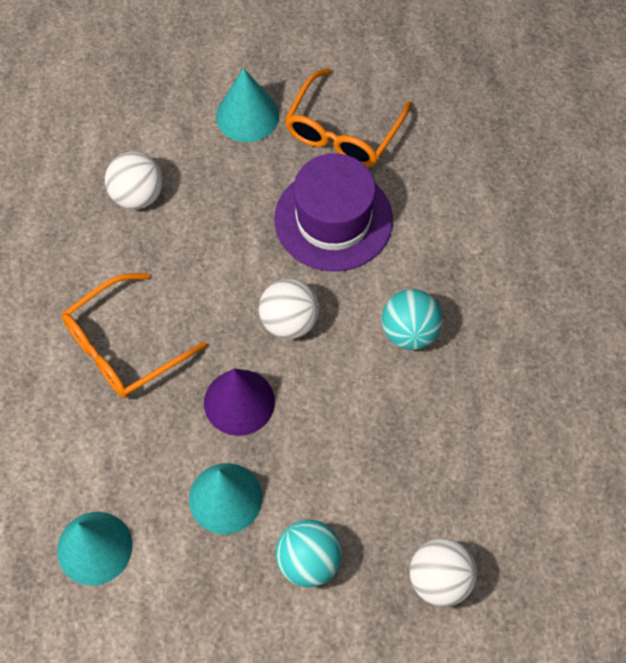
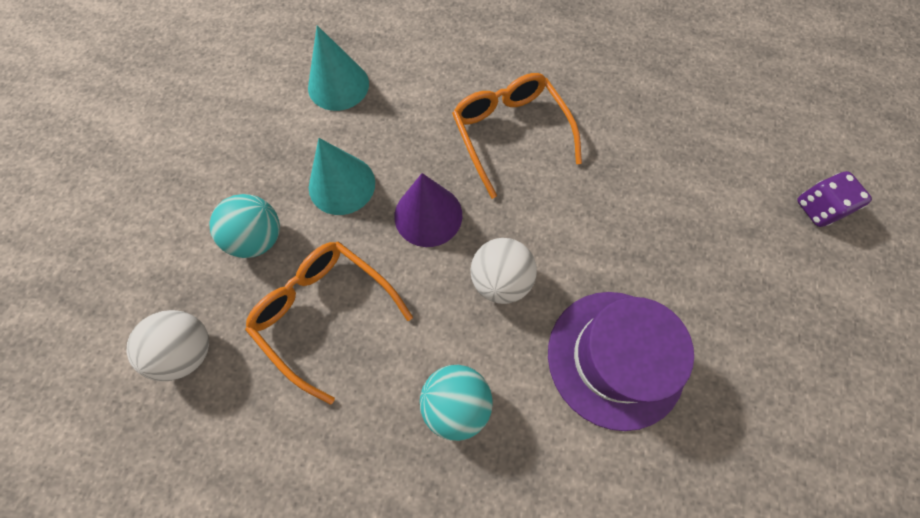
camera: 105 degrees right, 5 degrees up
(137, 195) = (672, 172): white ball -> none
(149, 81) = (818, 208): none -> purple dice
(247, 115) = (767, 298): turquoise cone -> none
(343, 132) = (737, 403): orange glasses -> orange glasses (324, 313)

